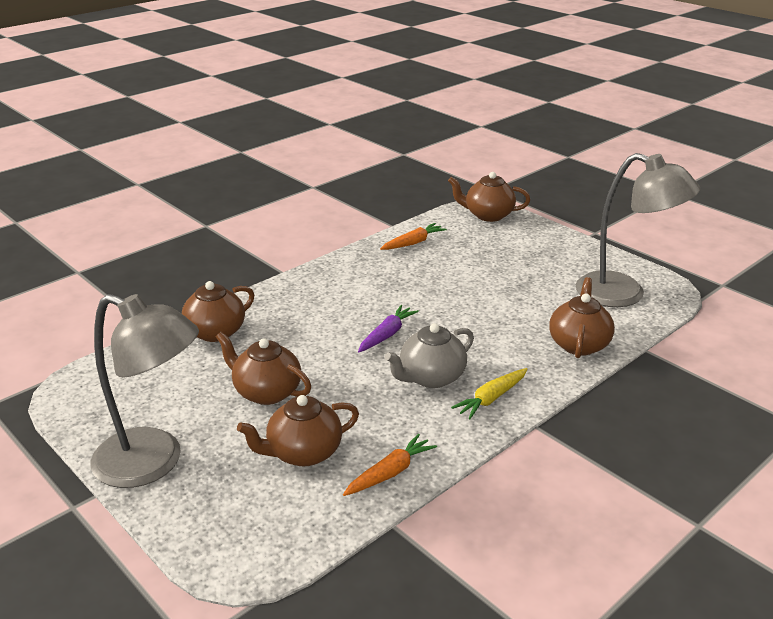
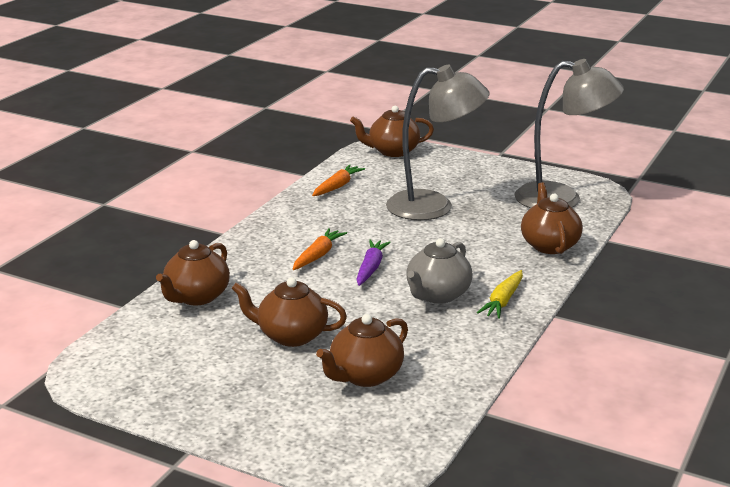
camera: 20 degrees left, 5 degrees down
(153, 463) = (227, 414): grey lamp -> grey lamp (434, 206)
(390, 473) = (455, 374): orange carrot -> orange carrot (318, 255)

